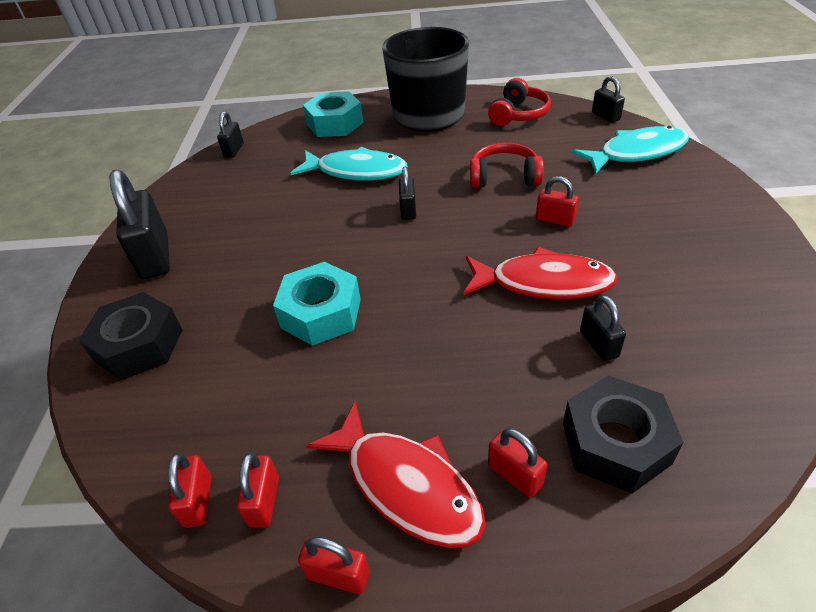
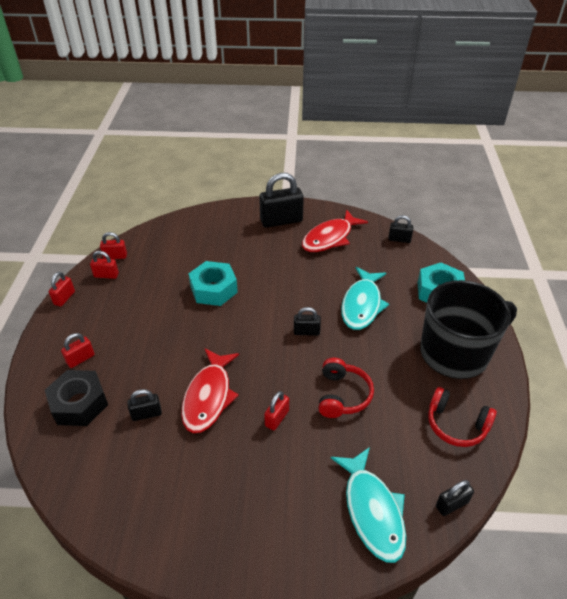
camera: 90 degrees right, 0 degrees up
(139, 345) = (211, 226): black nut -> none
(406, 485) = (93, 320): red fish -> red fish (330, 238)

